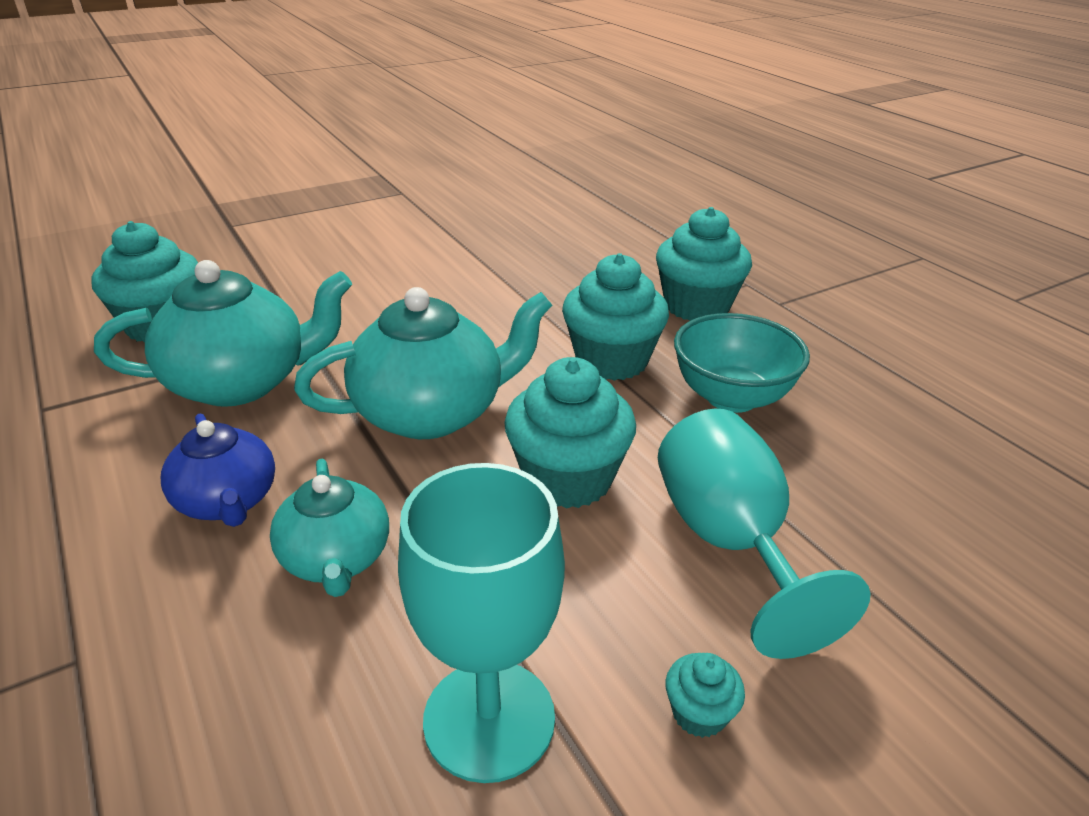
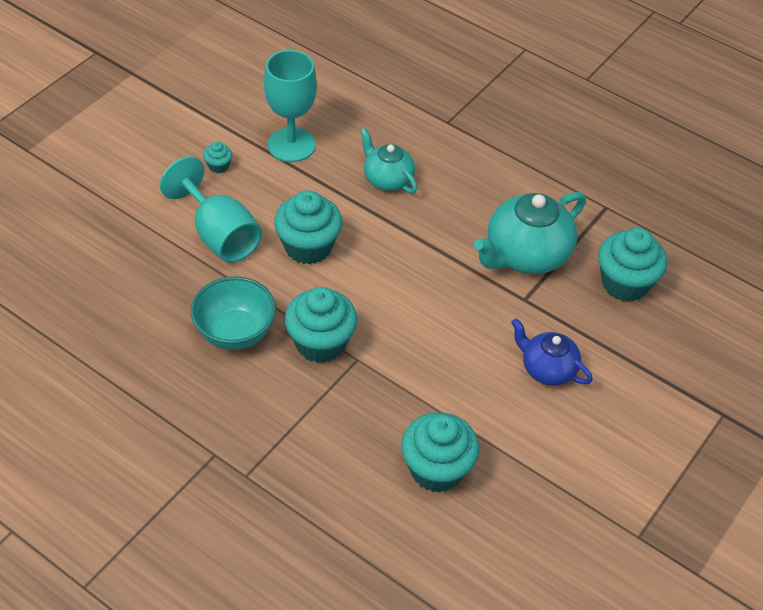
camera: 155 degrees right, 15 degrees up
(228, 502) = (457, 189): blue teapot -> blue teapot (547, 369)
(432, 412) = (403, 267): turquoise teapot -> none
(696, 306) = (280, 427): turquoise cupcake -> turquoise cupcake (436, 469)

